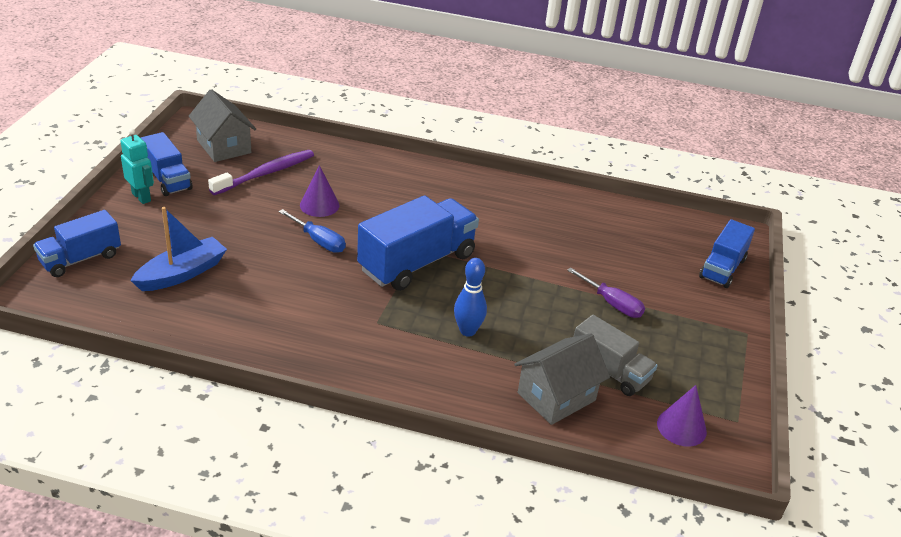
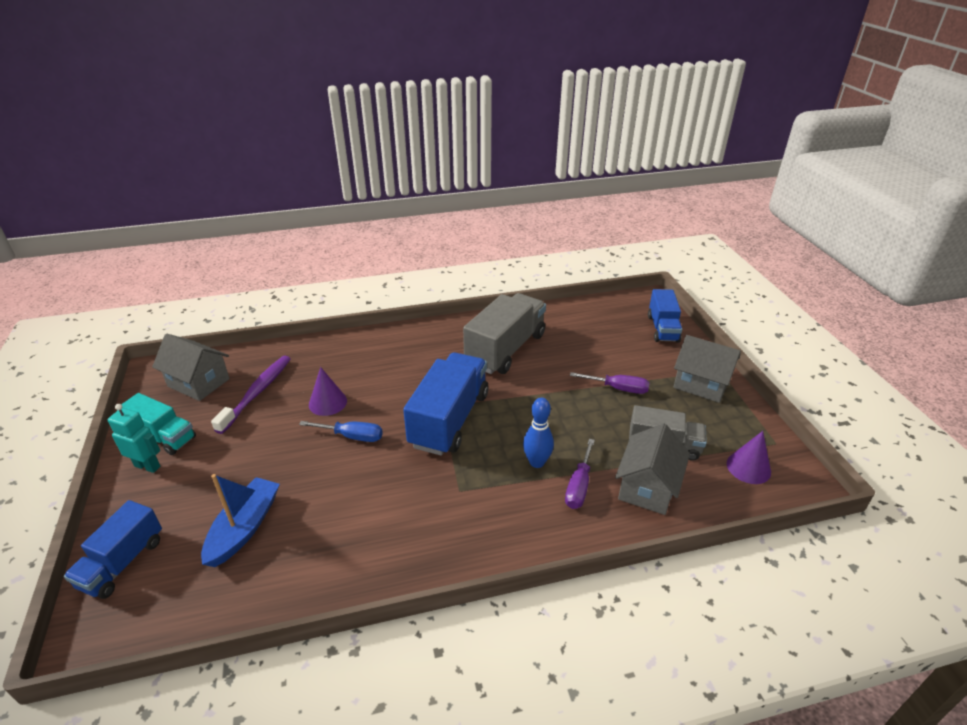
camera: 25 degrees left, 0 degrees up
(167, 179) = (163, 437): blue truck -> turquoise truck
(490, 366) = (579, 486): none -> purple screwdriver
(527, 223) = (505, 349): none -> grey truck
(710, 336) = (701, 384): none -> grey house

